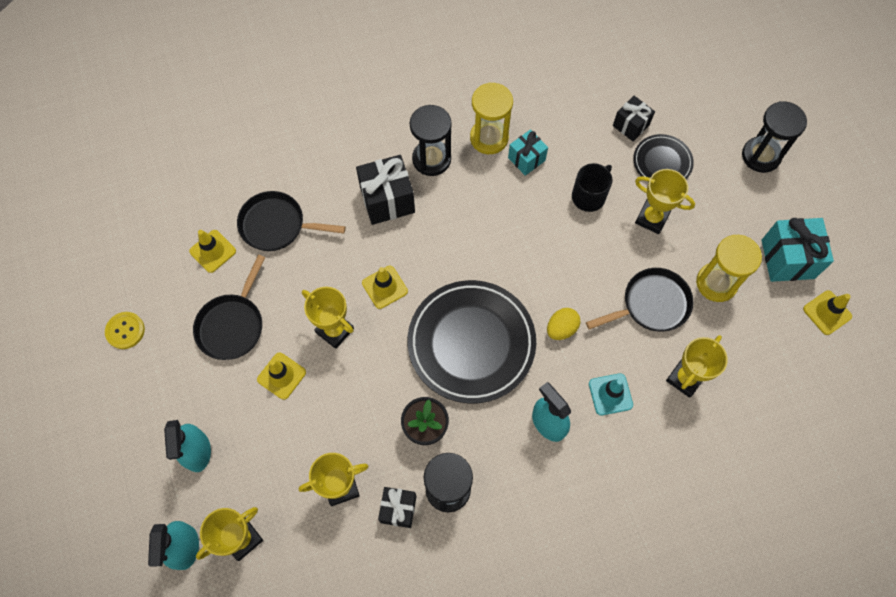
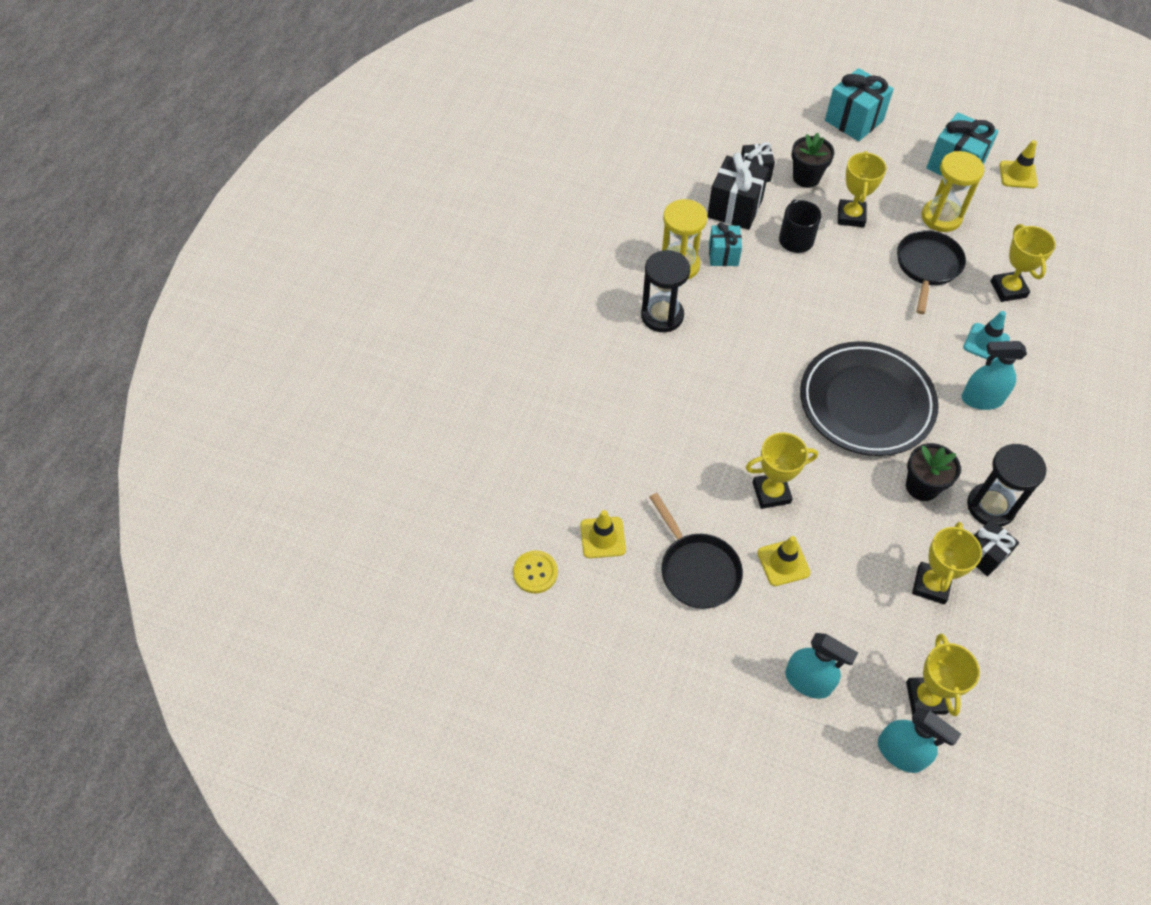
camera: 50 degrees left, 10 degrees down
(125, 331) = (624, 666): yellow button -> yellow button (535, 572)
(277, 225) = (622, 469): black pan -> none
(384, 287) = (759, 429): yellow traffic cone -> none
(387, 200) = (673, 372): black gift -> black gift (735, 208)
(561, 328) = (902, 335): yellow egg -> none
(652, 218) = (851, 216): yellow trophy -> yellow trophy turned 60 degrees counterclockwise
(662, 162) = (806, 177): black plate -> black flower pot
(761, 156) = (853, 121): black hourglass -> turquoise gift

